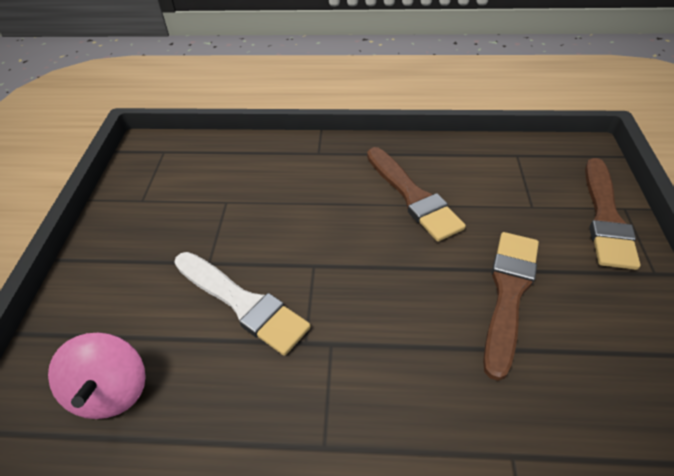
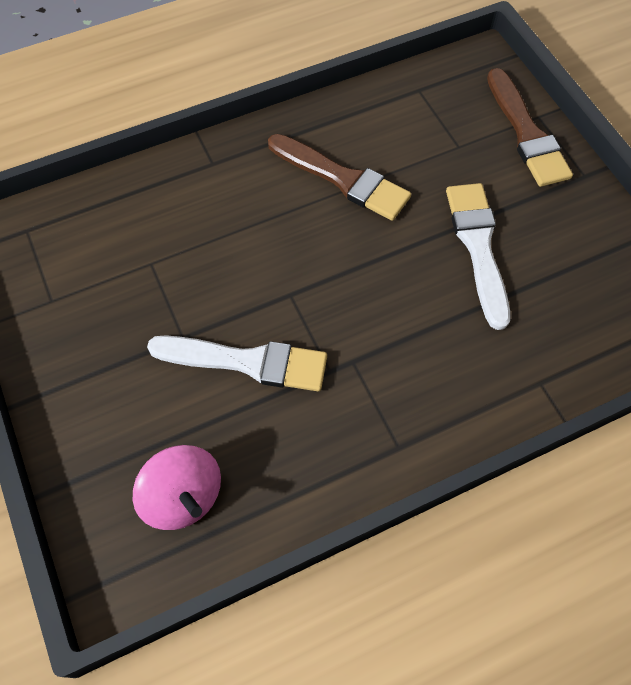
camera: 30 degrees left, 15 degrees up
(508, 294) = (478, 247): brown brush -> white brush

